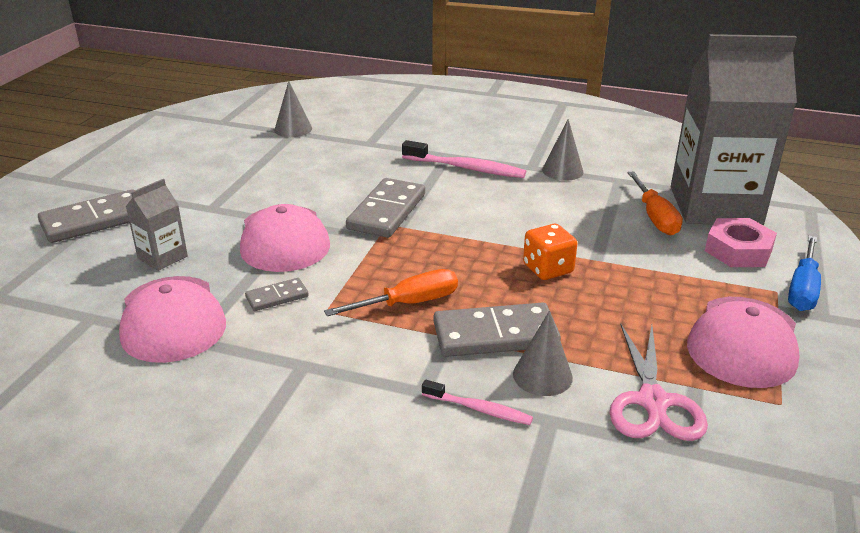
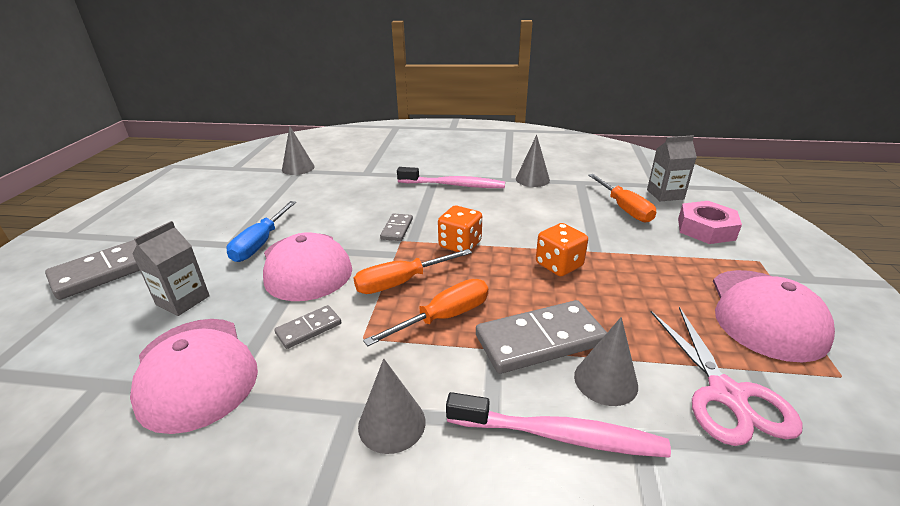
camera: 10 degrees left, 0 degrees up
(335, 380) = (391, 423): none -> grey cone
(376, 266) = (401, 282): none -> orange screwdriver
(386, 211) = (397, 229): grey domino -> grey domino, size x0.52
(449, 236) = (460, 244): none -> orange dice
(479, 409) = (560, 435): pink toothbrush -> pink toothbrush, size x1.70
(715, 206) = (665, 194): grey carton -> grey carton, size x0.42
(802, 289) = (778, 256): blue screwdriver -> blue screwdriver (260, 243)

